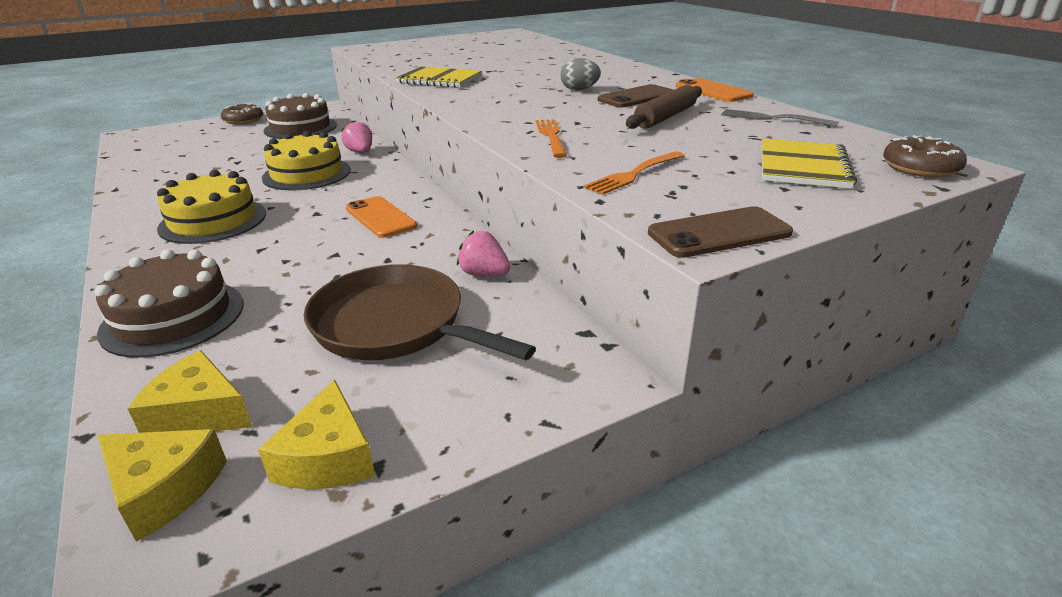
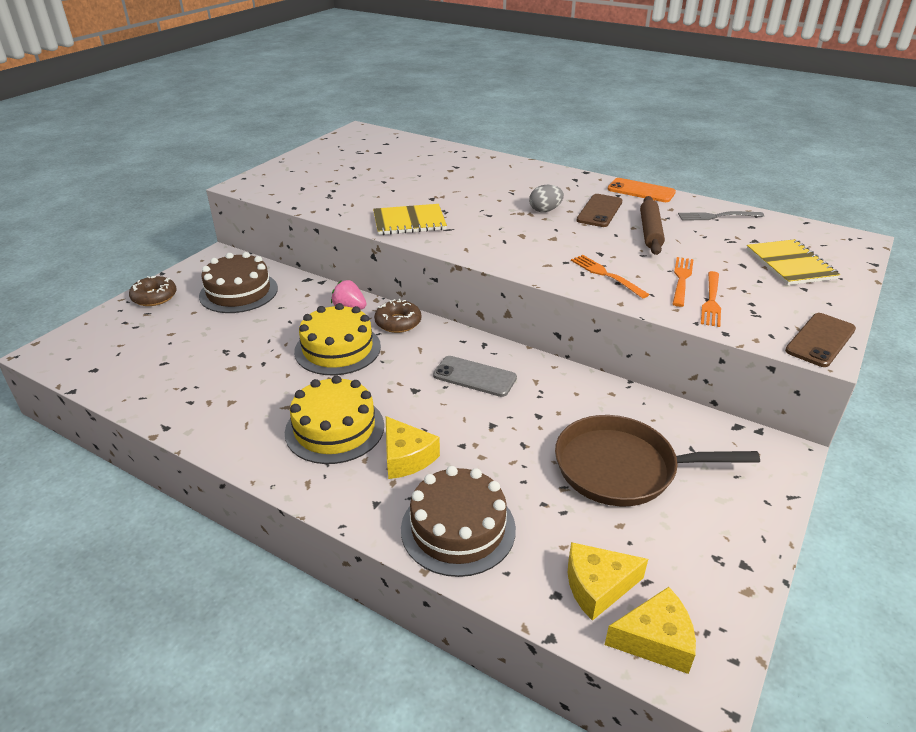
camera: 30 degrees left, 5 degrees up
(328, 457) = (713, 574): yellow cheese -> yellow cheese (406, 457)
(380, 217) = (474, 376): orange phone -> grey phone
(484, 274) = (621, 403): pink strawberry -> none
(631, 153) = (681, 279): none -> orange fork
(920, 168) = (847, 248): brown donut -> brown donut (398, 322)

